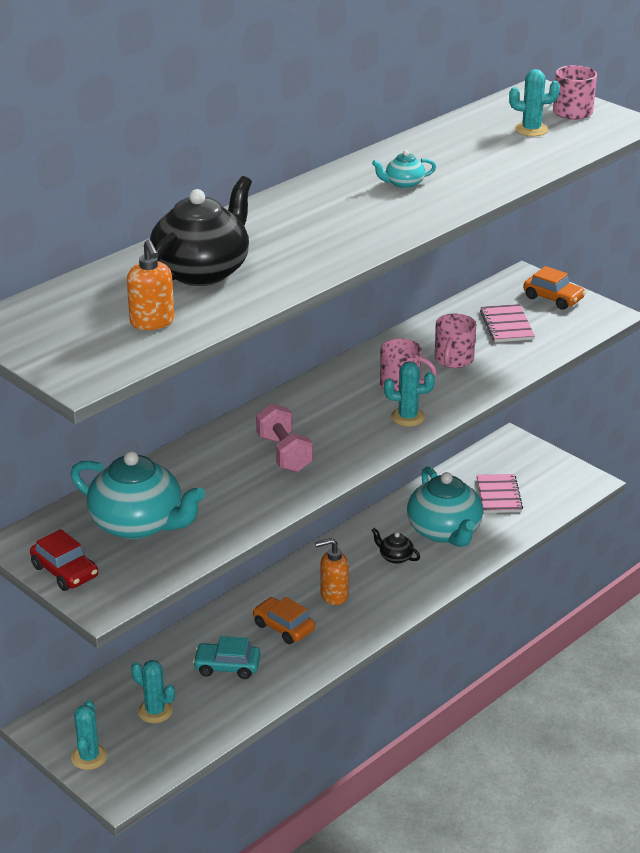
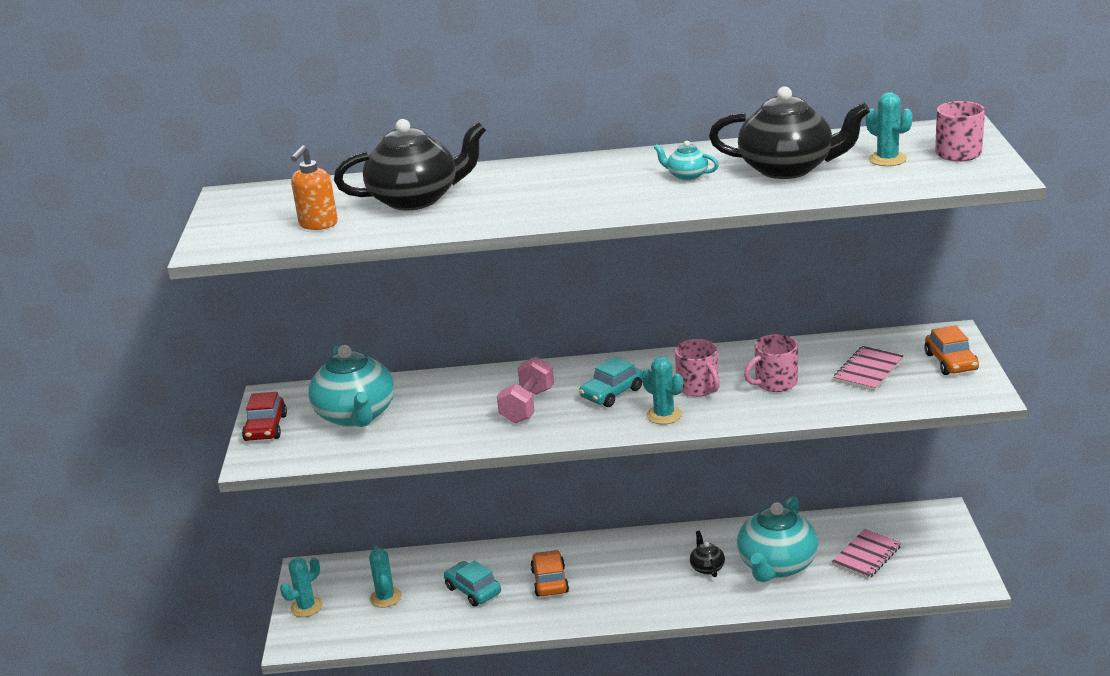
camera: 45 degrees right, 5 degrees down
(333, 595) = (618, 575): orange soap dispenser -> none
(339, 416) = (612, 393): none -> turquoise car
(471, 156) = (787, 168): none -> black teapot

